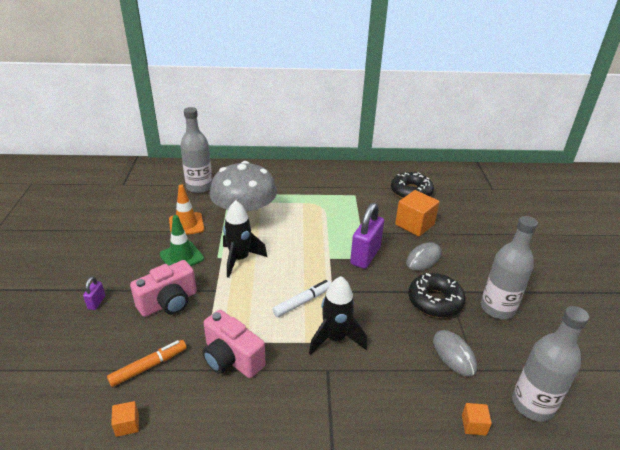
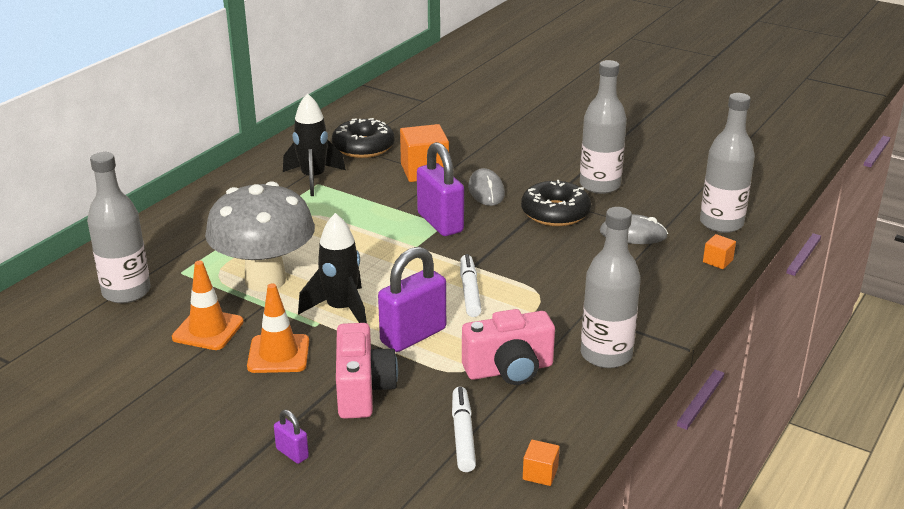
camera: 55 degrees left, 5 degrees down
(149, 366) = (463, 435): orange marker -> white marker
(181, 257) = (278, 354): green traffic cone -> orange traffic cone
(236, 298) = (413, 335): none -> purple padlock
(285, 404) = (606, 355): none -> grey bottle
(335, 338) = (547, 291): black rocket -> black rocket (313, 178)

